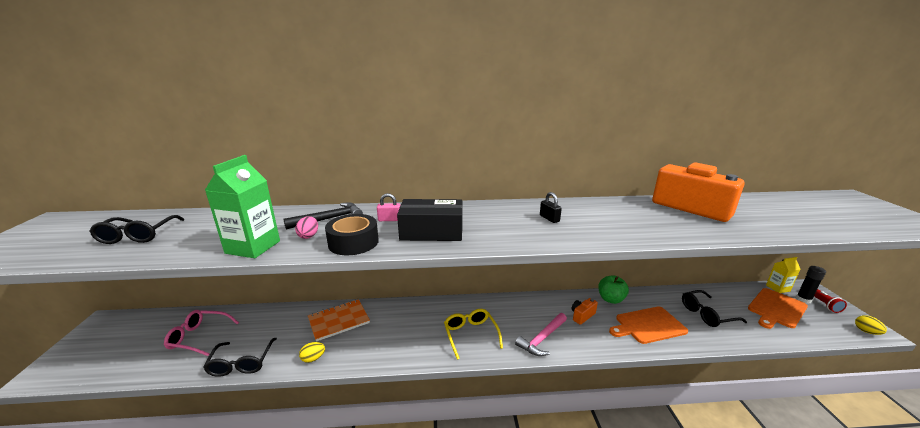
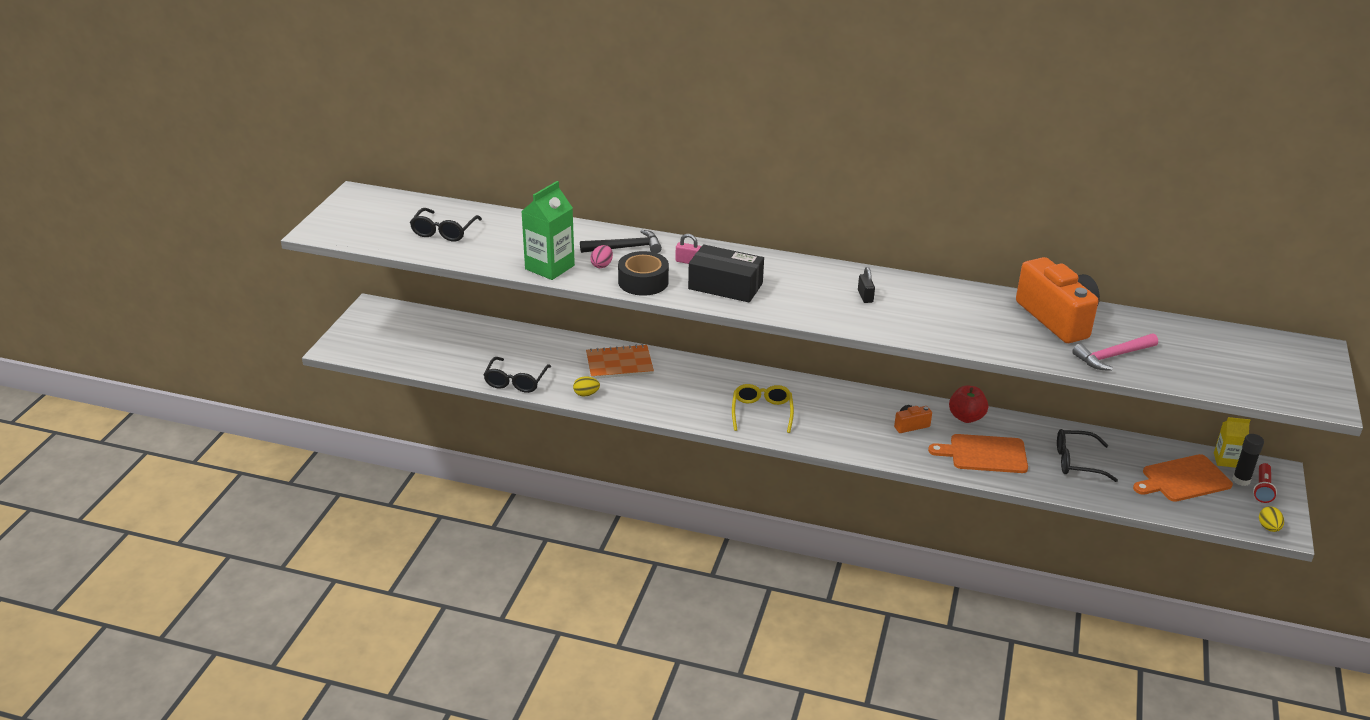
camera: 20 degrees right, 10 degrees up
(199, 337) = (472, 346): pink glasses -> none
(542, 339) = (842, 435): pink hammer -> pink hammer (1112, 356)
(610, 299) = (966, 417): green apple -> red apple

